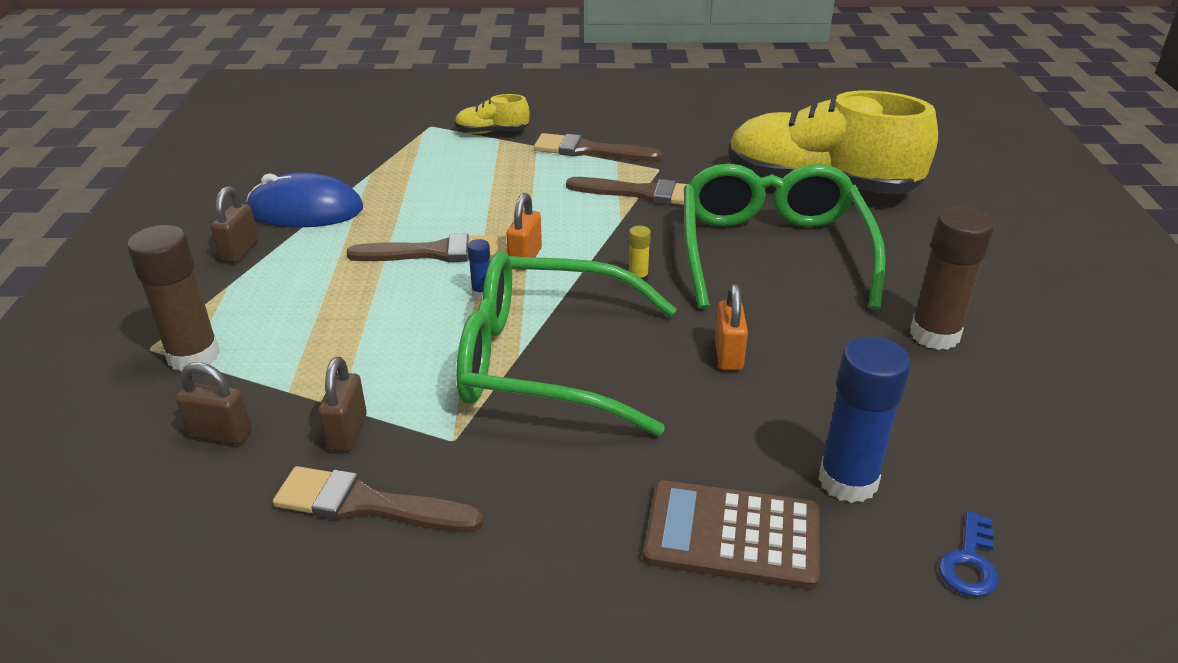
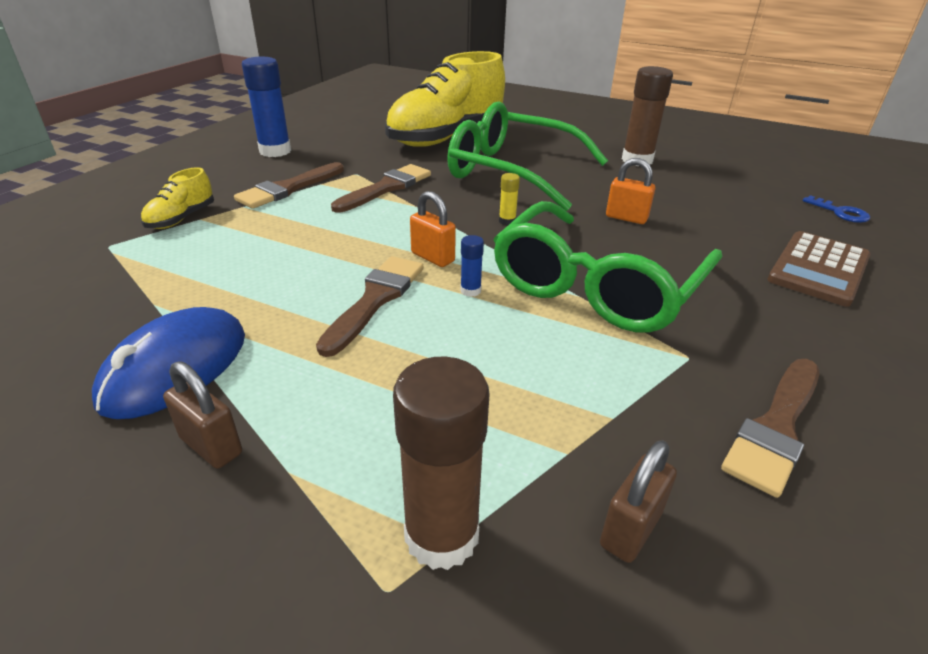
camera: 65 degrees left, 0 degrees up
(347, 432) = (659, 420): brown padlock -> none
(848, 481) = (769, 221): blue glue stick -> blue glue stick (275, 151)

